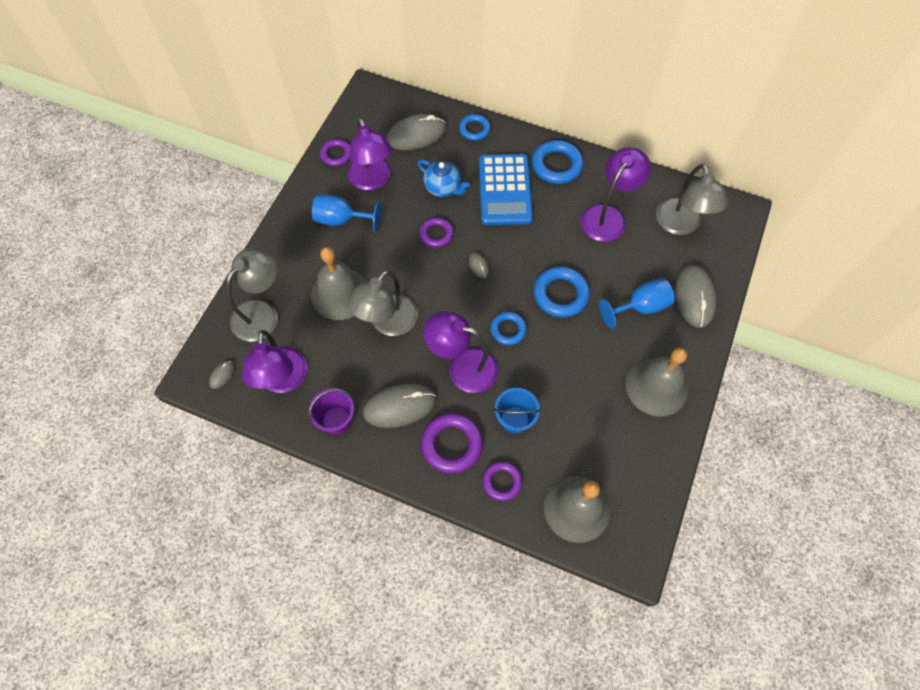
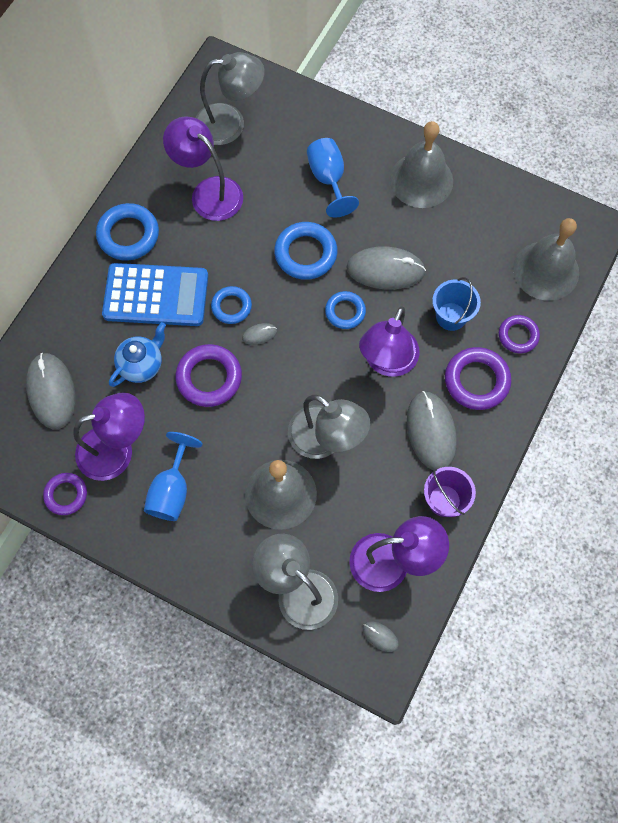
camera: 85 degrees left, 5 degrees up
(436, 234) = (209, 378): purple ring -> purple ring, size x1.58
(474, 129) = (56, 321): blue ring -> blue ring (231, 307)
(694, 297) = (321, 128): grey mouse -> grey mouse (385, 270)

